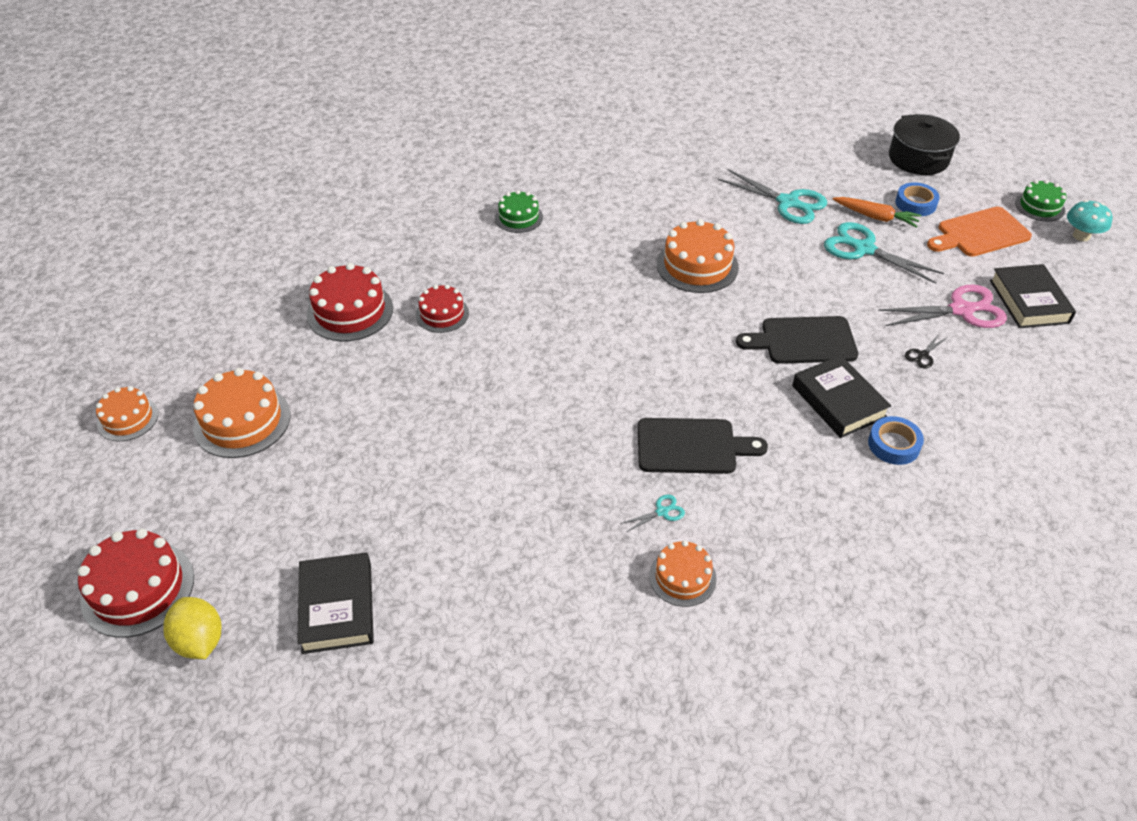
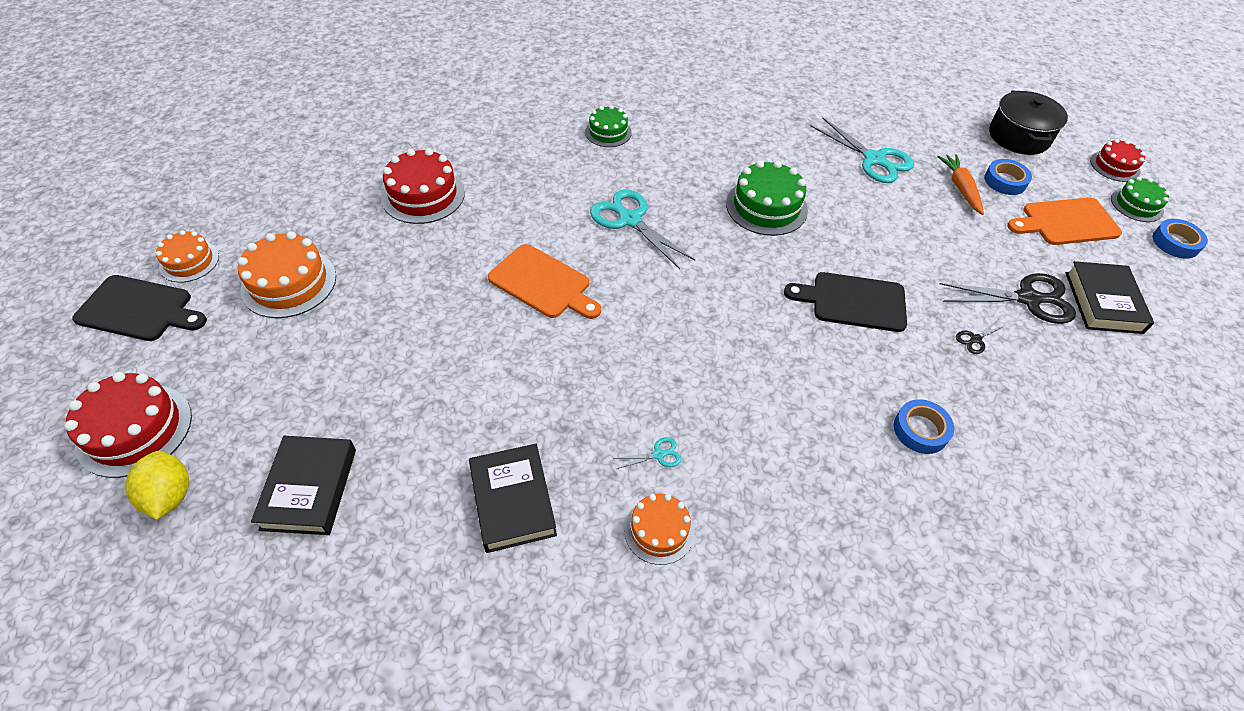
camera: 10 degrees right, 5 degrees up
(442, 314) = (507, 212): red cake -> red cake (1114, 166)
(501, 376) = (543, 283): none -> orange cutting board
(691, 446) = (708, 391): black cutting board -> black cutting board (138, 309)
(697, 265) = (766, 207): orange cake -> green cake
(838, 401) = (873, 372): black book -> black book (512, 501)
(863, 249) = (939, 218): turquoise scissors -> turquoise scissors (629, 219)
(876, 217) = (960, 188): orange carrot -> orange carrot turned 135 degrees counterclockwise
(962, 310) = (1028, 299): pink scissors -> black scissors
(1081, 236) = (1175, 242): turquoise mushroom -> blue tape

